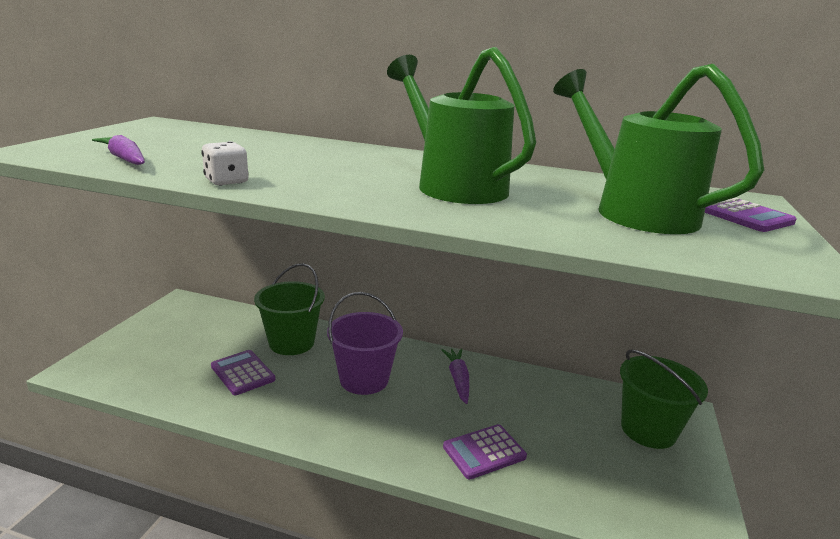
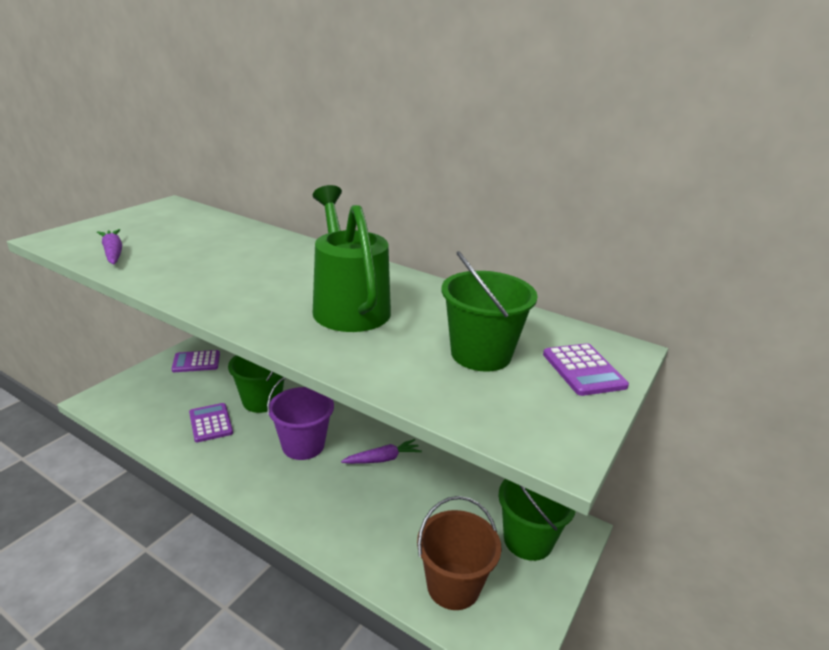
camera: 15 degrees right, 5 degrees up
(226, 181) = (167, 286): white dice -> none
(458, 379) = (383, 459): purple carrot -> purple carrot turned 60 degrees clockwise
(484, 452) = (366, 530): purple calculator -> purple calculator (196, 362)
(607, 488) = (453, 586): none -> brown bucket
(633, 211) = (481, 354): green watering can -> green bucket

